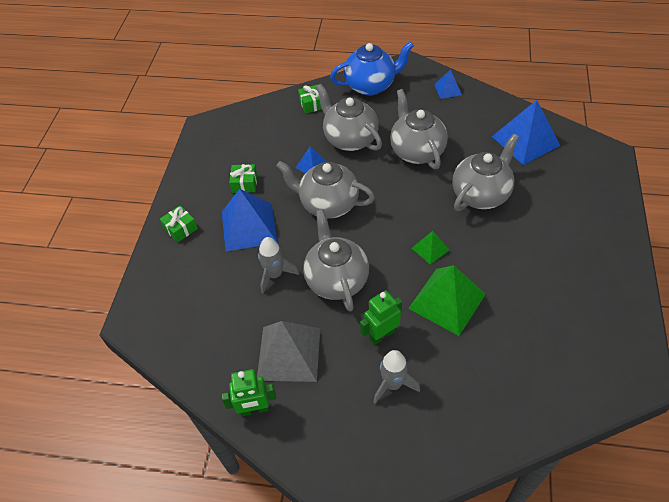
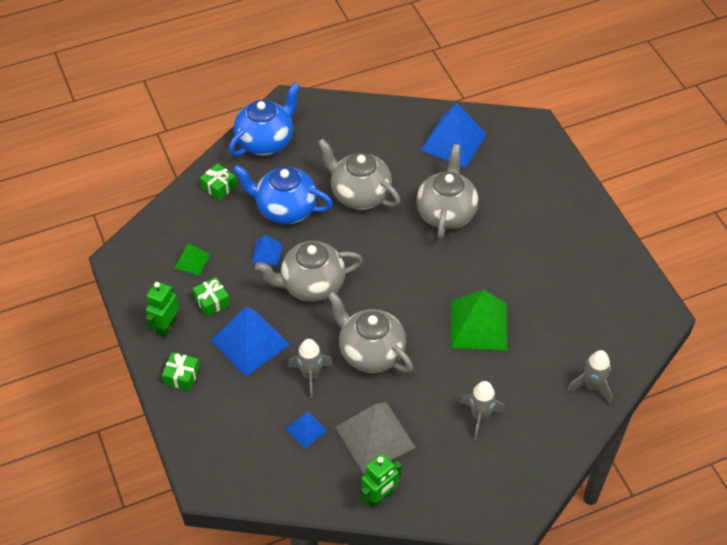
camera: 35 degrees left, 0 degrees up
(350, 139) = (285, 209): grey teapot -> blue teapot
(381, 335) = (443, 381): green robot -> green robot (166, 327)
(430, 249) = (434, 285): green pyramid -> green pyramid (192, 261)
(448, 89) = (346, 115): blue pyramid -> blue pyramid (306, 429)
(521, 412) = (592, 387): none -> grey rocket

